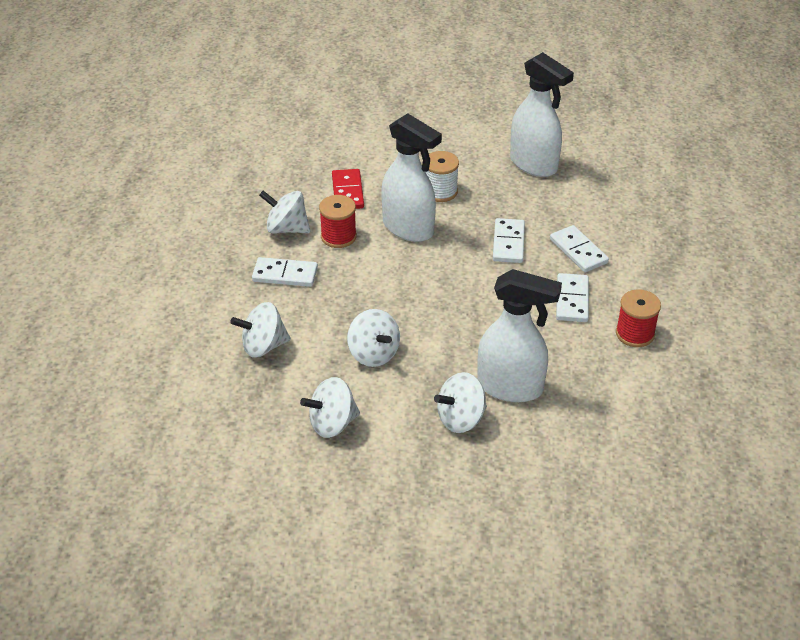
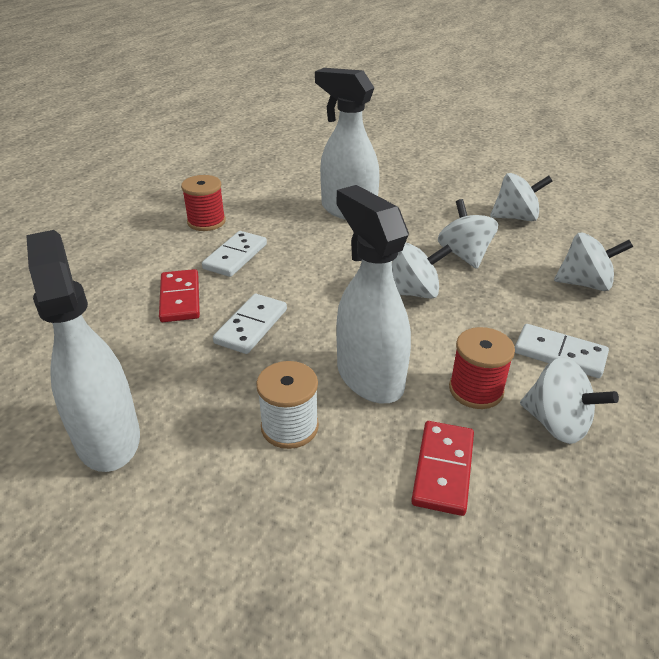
camera: 160 degrees left, 5 degrees down
(460, 419) = (402, 201): white spinning top -> white spinning top (413, 292)
(578, 251) = (180, 298): white domino -> red domino

